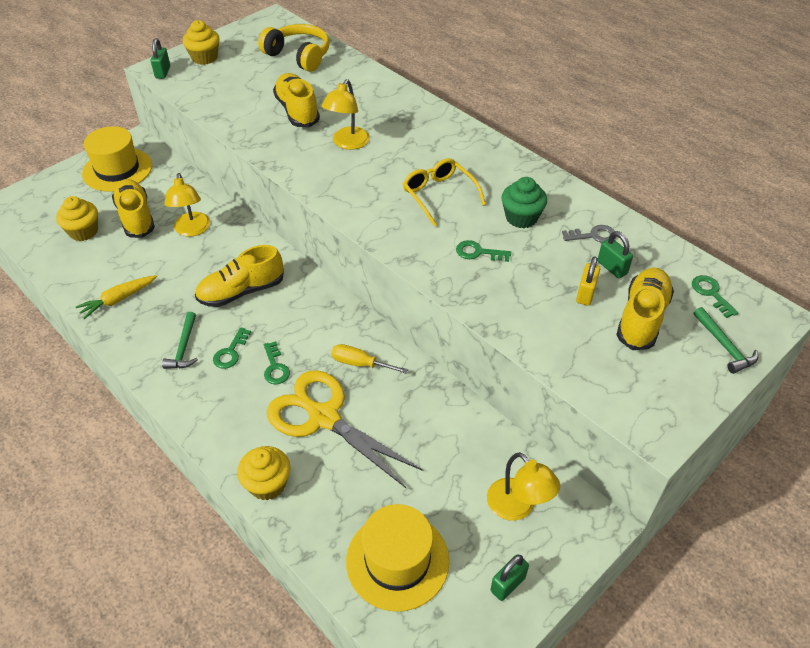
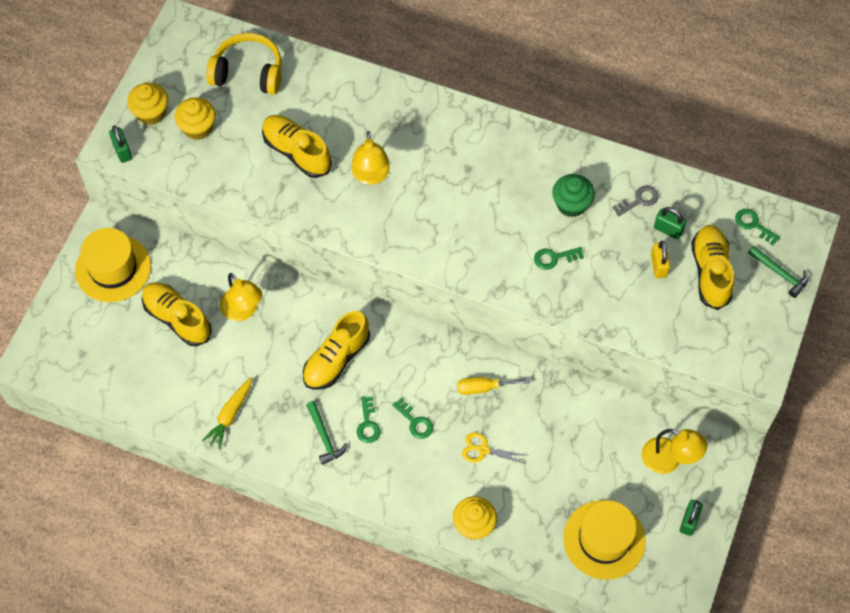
camera: 25 degrees left, 15 degrees up
(83, 231) = (138, 356): yellow cupcake -> yellow cupcake (198, 128)
(324, 417) = (483, 450): yellow scissors -> yellow scissors, size x0.44
(439, 195) = (488, 207): yellow glasses -> none

